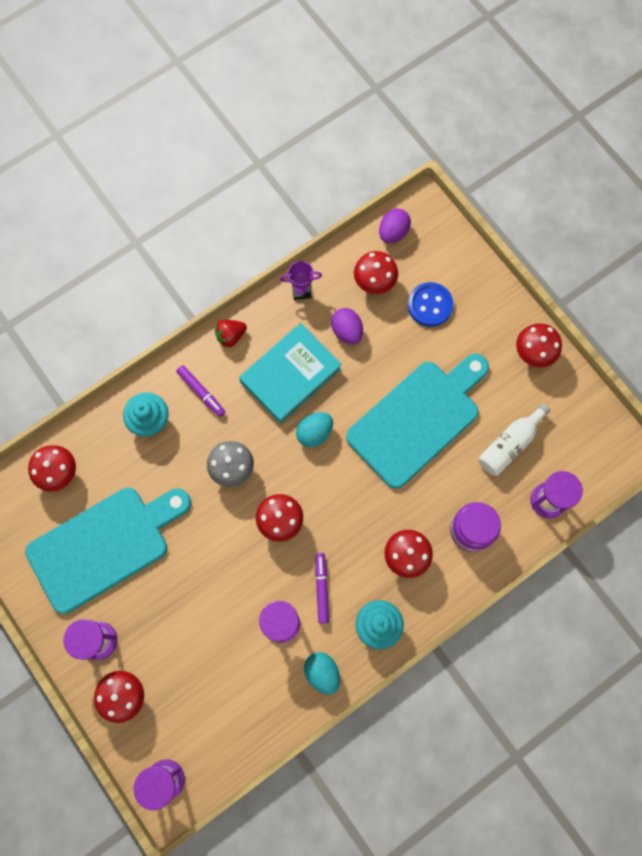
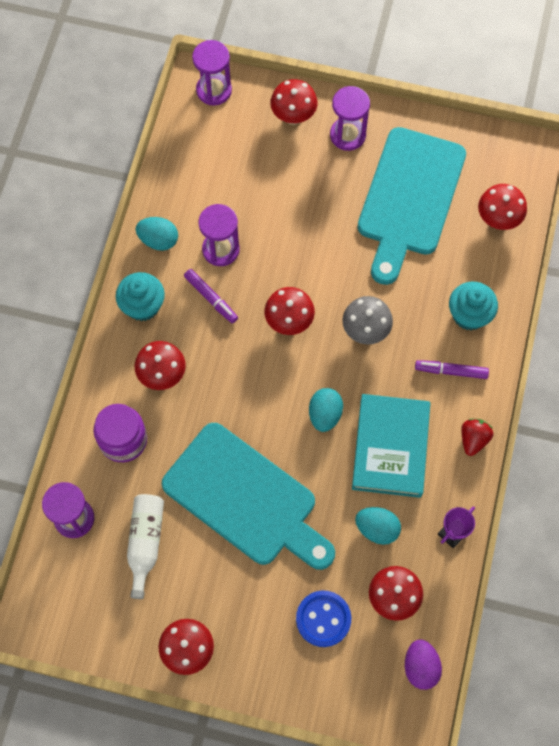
camera: 140 degrees right, 5 degrees down
(347, 331) = (377, 529): purple egg -> turquoise egg
(418, 419) = (245, 499): turquoise cutting board -> turquoise cutting board turned 60 degrees counterclockwise

